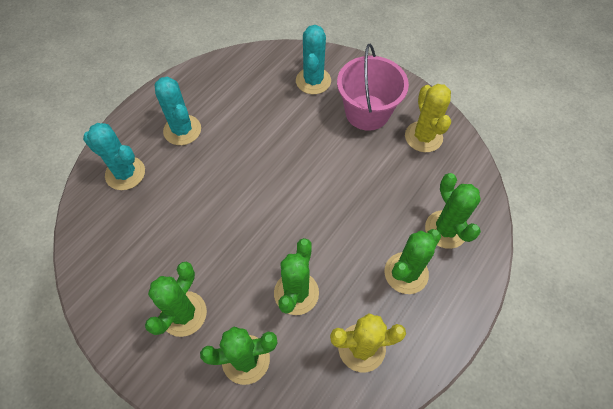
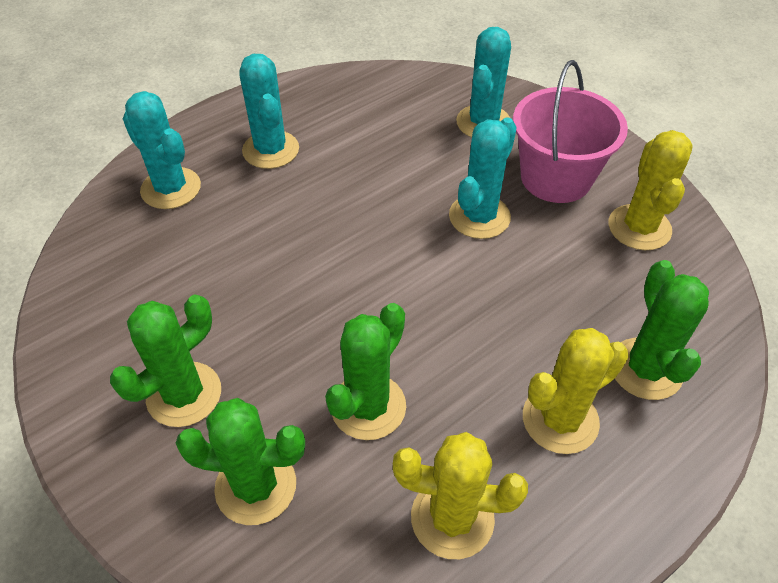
camera: 15 degrees right, 10 degrees down
(328, 150) = (479, 217): none -> turquoise cactus
(406, 273) = (560, 420): green cactus -> yellow cactus

